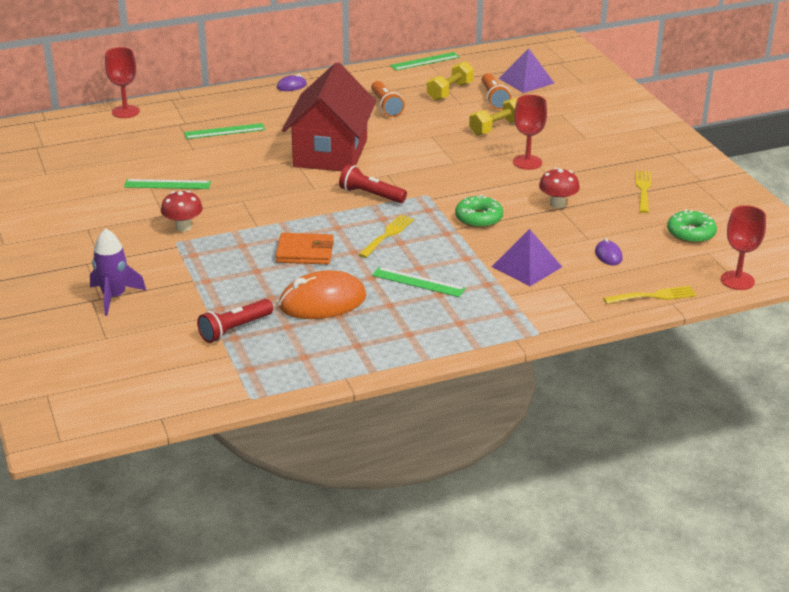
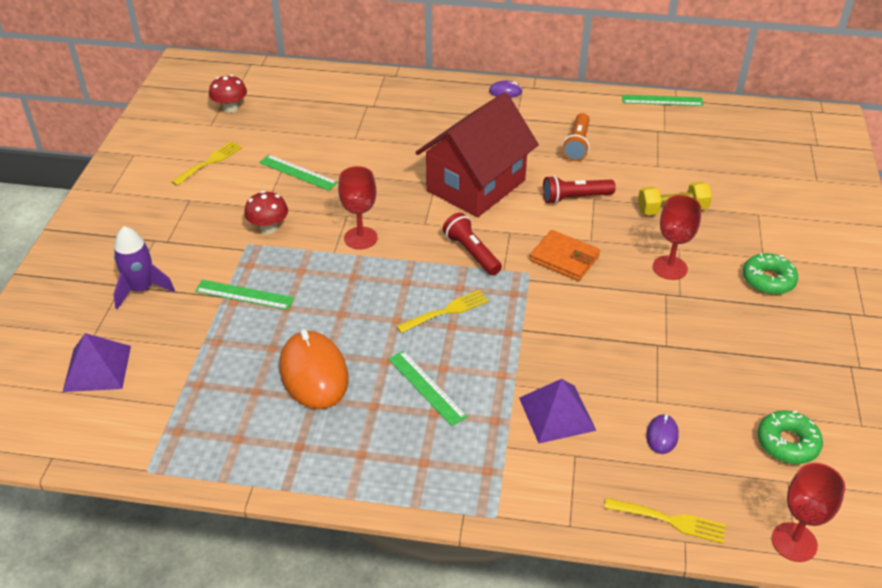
camera: 30 degrees right, 10 degrees up
(125, 112) = (333, 77): red goblet -> red goblet (360, 238)
(224, 131) = (399, 126): green ruler -> green ruler (244, 295)
(234, 329) = (206, 374): red flashlight -> red flashlight (575, 198)
(305, 252) = (350, 302): orange wallet -> orange wallet (564, 258)
(322, 301) = (314, 373): orange mouse -> orange mouse turned 60 degrees clockwise
(450, 91) = (658, 146): yellow dumbbell -> none
(478, 218) = (557, 325): green donut -> green donut (768, 280)
(494, 99) = (698, 170): orange flashlight -> none
(526, 80) = (753, 157): purple pyramid -> purple pyramid (97, 368)
(557, 204) = (659, 338): red mushroom -> red mushroom (230, 108)
(643, 190) = (776, 355): yellow fork -> yellow fork (209, 162)

